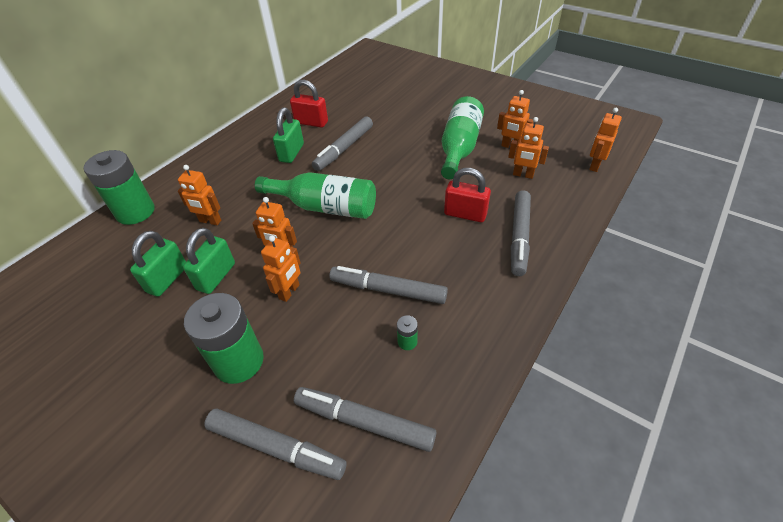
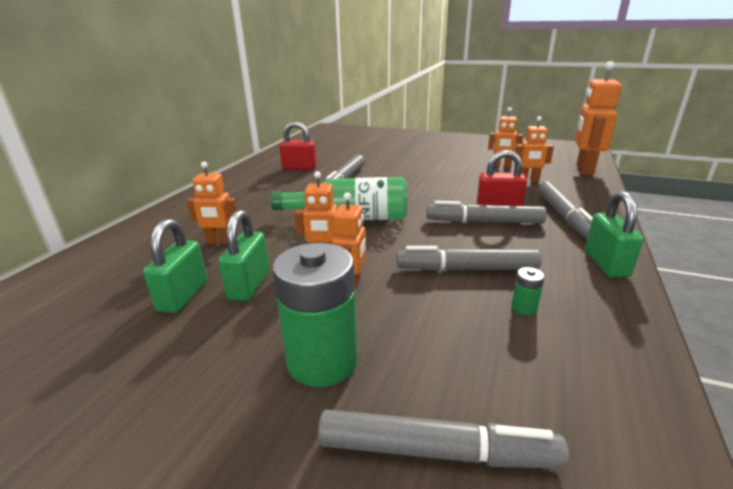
camera: 15 degrees left, 20 degrees down
(135, 212) = (119, 245): green battery -> none
(291, 153) = (290, 187): green padlock -> green padlock (606, 264)
(364, 422) = (537, 395): grey marker -> grey marker (484, 222)
(459, 148) = (456, 171): green bottle -> none
(594, 165) = (584, 170): orange robot -> orange robot, size x1.69

